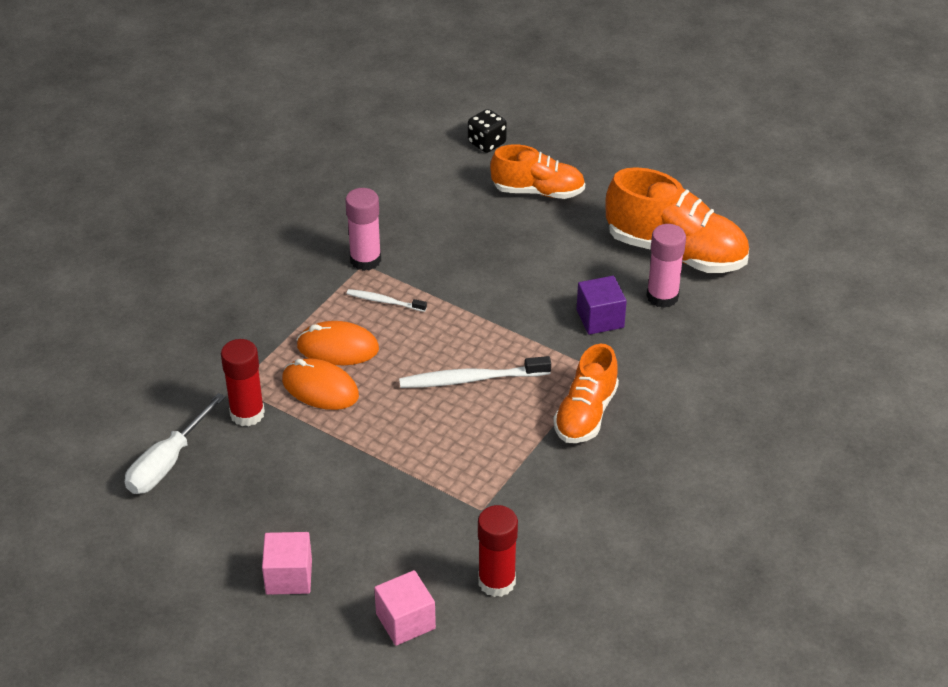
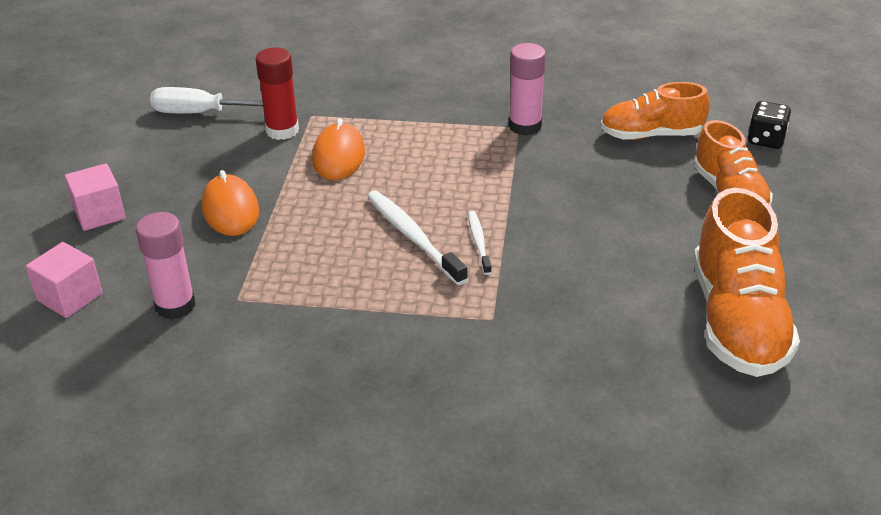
camera: 65 degrees right, 5 degrees down
(338, 348) = (397, 149): orange mouse -> orange mouse (230, 210)
(384, 301) = (479, 153): white toothbrush -> white toothbrush (479, 242)
(496, 582) = (143, 340): red glue stick -> none
(585, 414) = (417, 330): orange shoe -> orange shoe (651, 135)
(600, 319) = (572, 296): purple cube -> none
(662, 296) = (651, 332): pink glue stick -> pink glue stick (175, 305)

